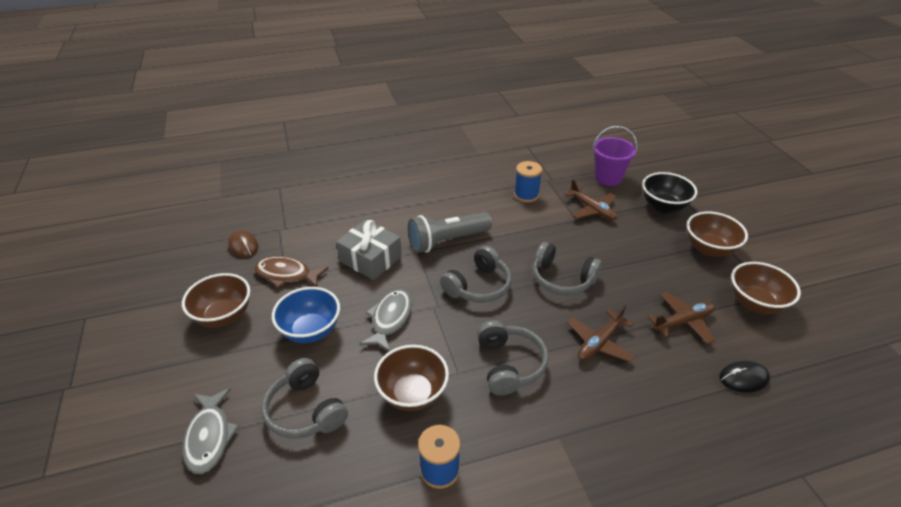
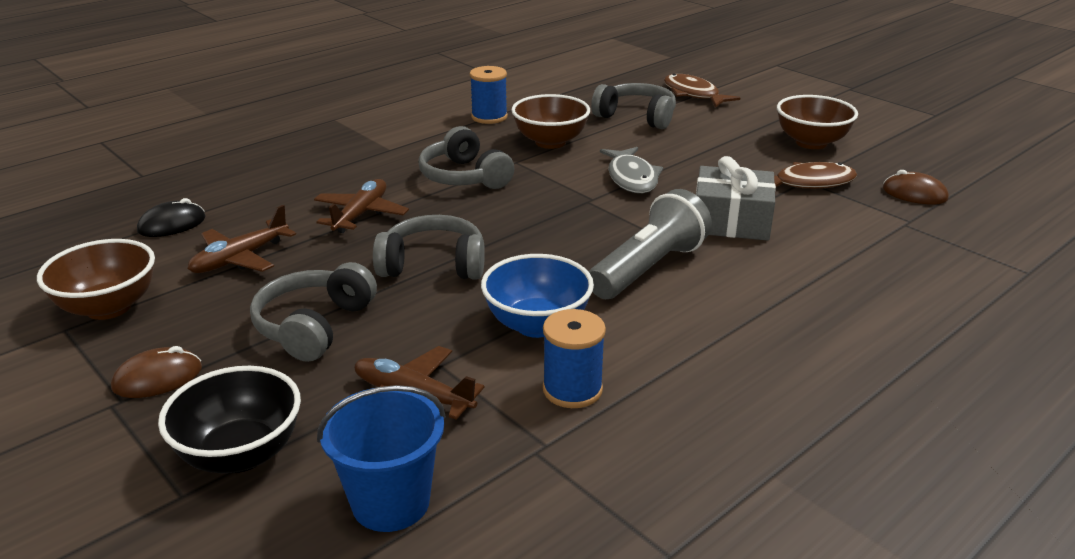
camera: 155 degrees right, 10 degrees down
(209, 437) = (693, 94): grey fish -> brown fish
(311, 330) = (705, 153): blue bowl -> blue bowl (537, 324)
(478, 286) = (552, 229): grey headphones -> grey headphones (314, 326)
(608, 178) = (391, 502): purple bucket -> blue bucket
(709, 249) = (158, 378): brown bowl -> brown mouse

